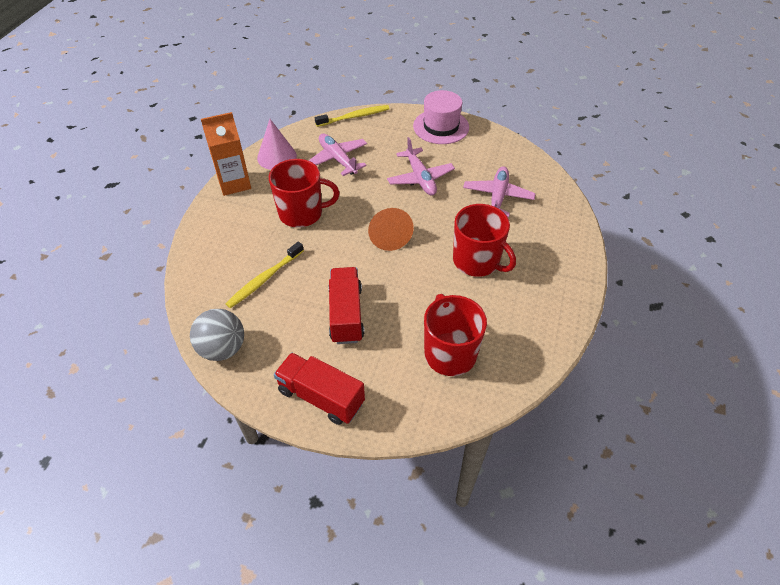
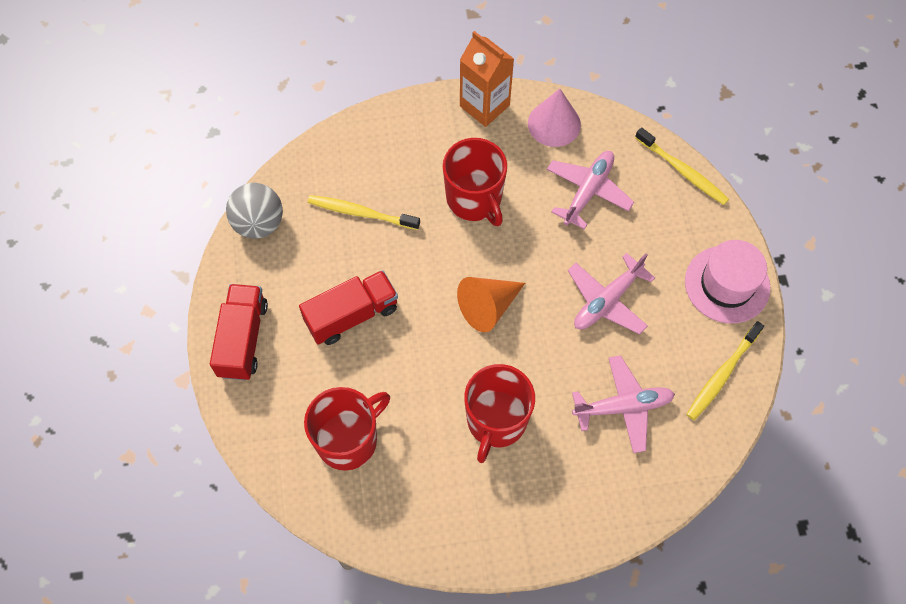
camera: 65 degrees right, 15 degrees up
(498, 149) = (722, 374): none -> yellow toothbrush

